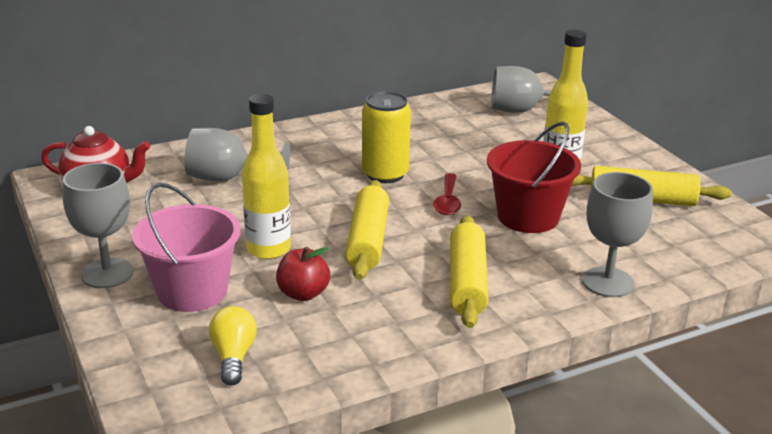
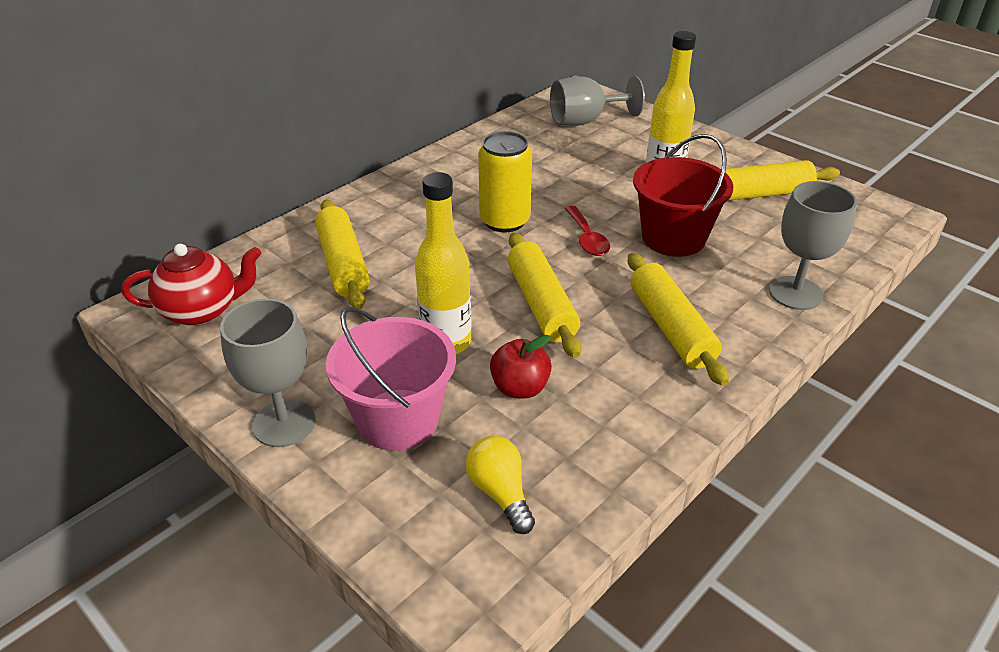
camera: 20 degrees left, 10 degrees up
(227, 178) = (343, 264): grey goblet -> yellow rolling pin

